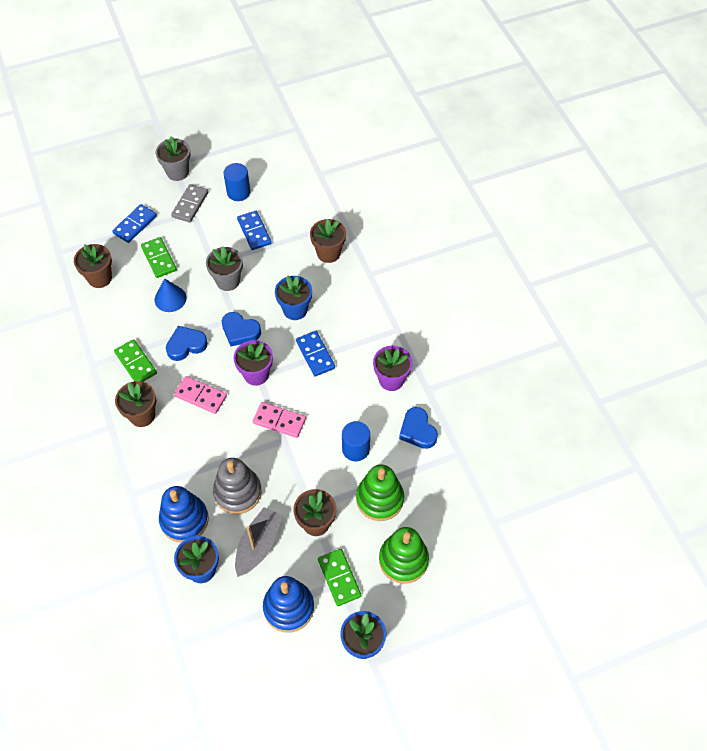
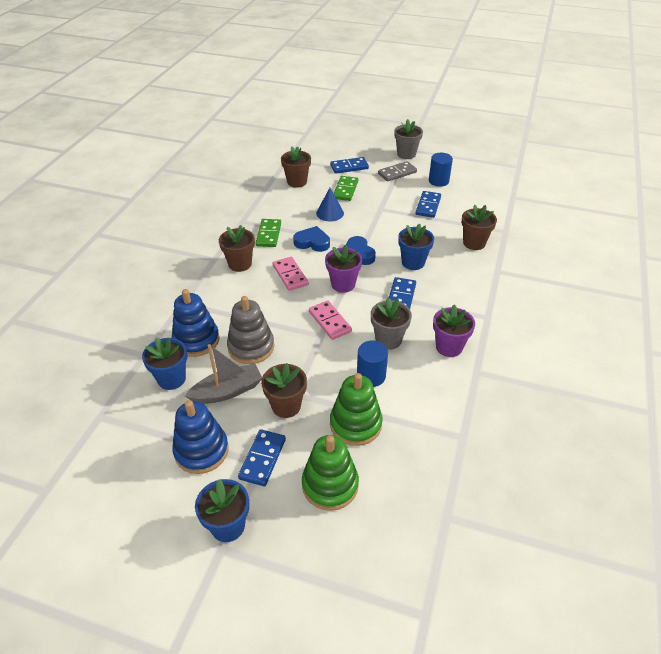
camera: 40 degrees right, 15 degrees down
(228, 281) = (380, 223): grey flower pot -> grey flower pot (388, 340)
(339, 578) = (262, 459): green domino -> blue domino
(417, 431) = (438, 396): blue heart -> none

